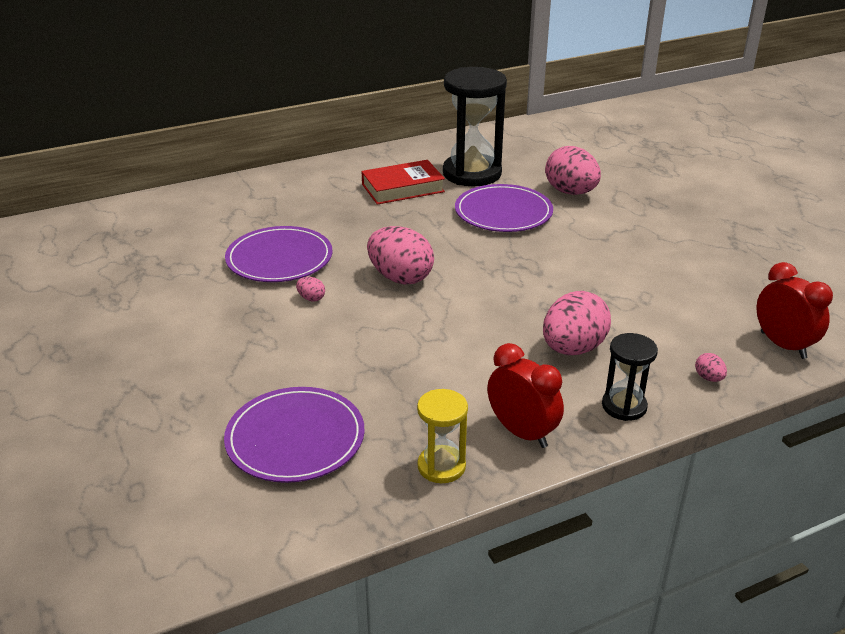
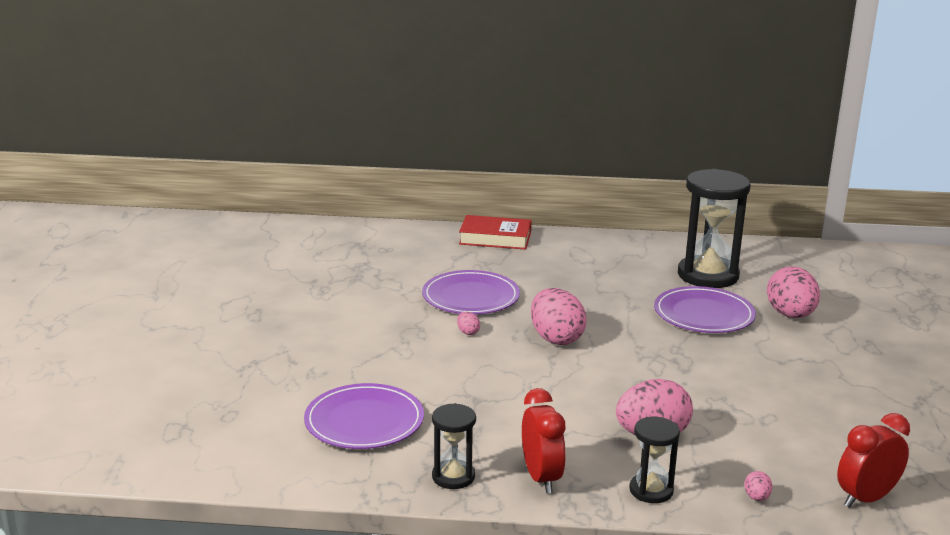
camera: 30 degrees right, 10 degrees down
(403, 188) = (629, 271): red book -> red book (495, 238)
(441, 466) = (453, 477): yellow hourglass -> black hourglass
(783, 345) = (866, 498): red clock -> red clock turned 120 degrees counterclockwise

